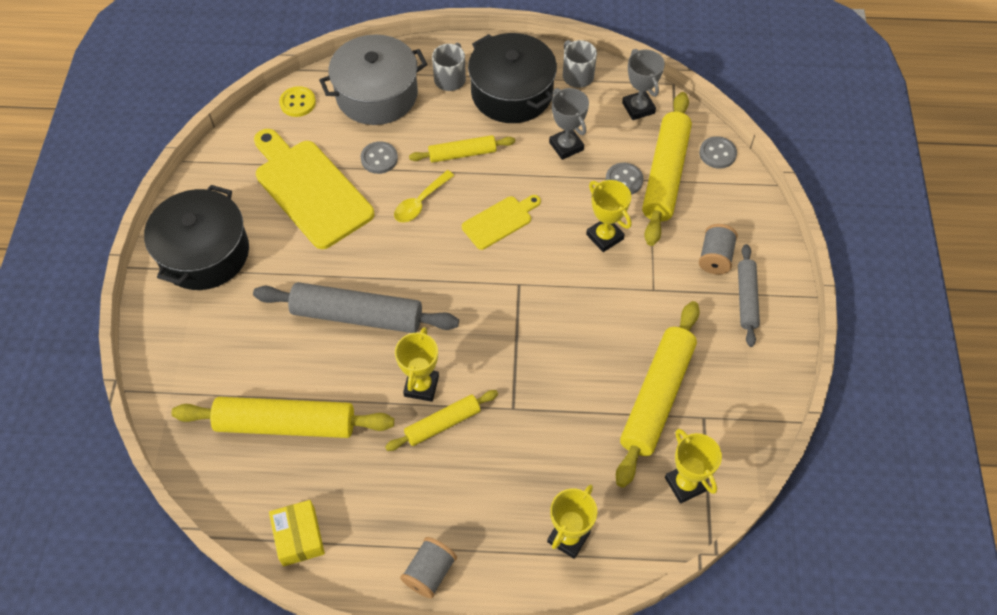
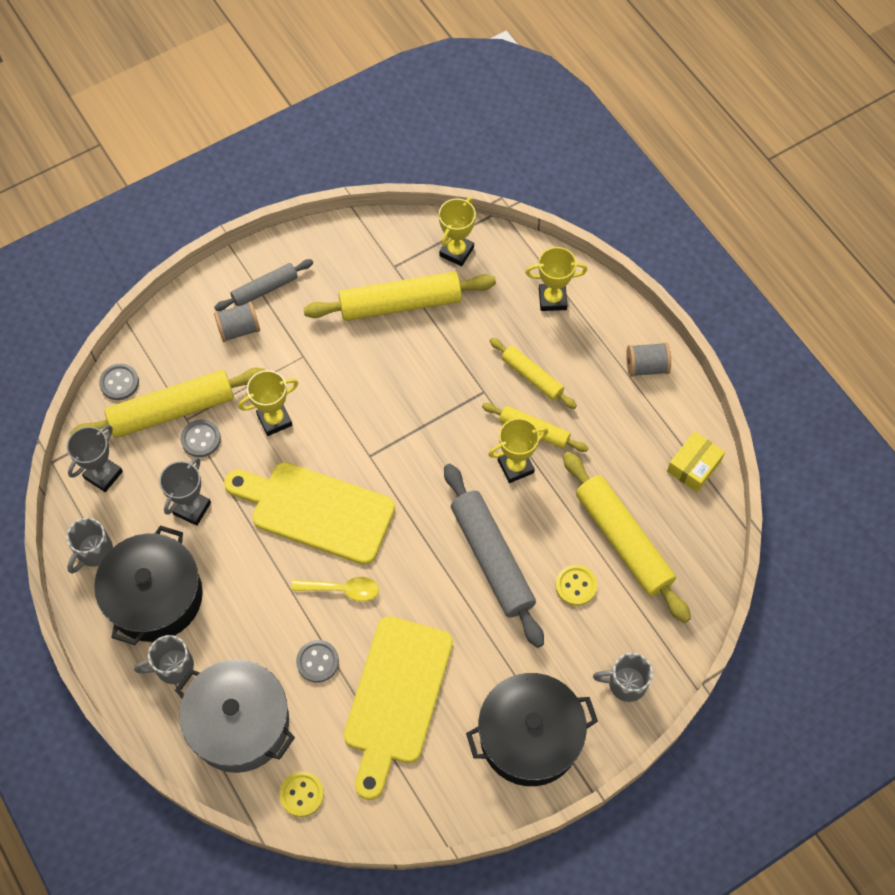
camera: 125 degrees left, 5 degrees up
(178, 342) = (625, 683): none -> grey mug
(282, 361) = (576, 586): none -> yellow button
(462, 154) = (261, 591): yellow rolling pin -> yellow rolling pin (532, 377)
(500, 221) = (316, 510): yellow cutting board -> yellow cutting board, size x1.92
(604, 237) = (274, 420): yellow trophy -> yellow trophy turned 45 degrees clockwise

